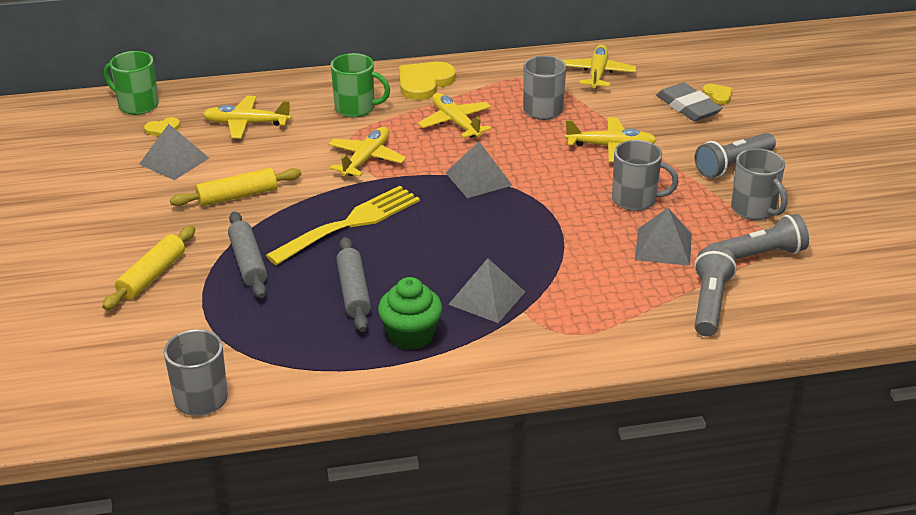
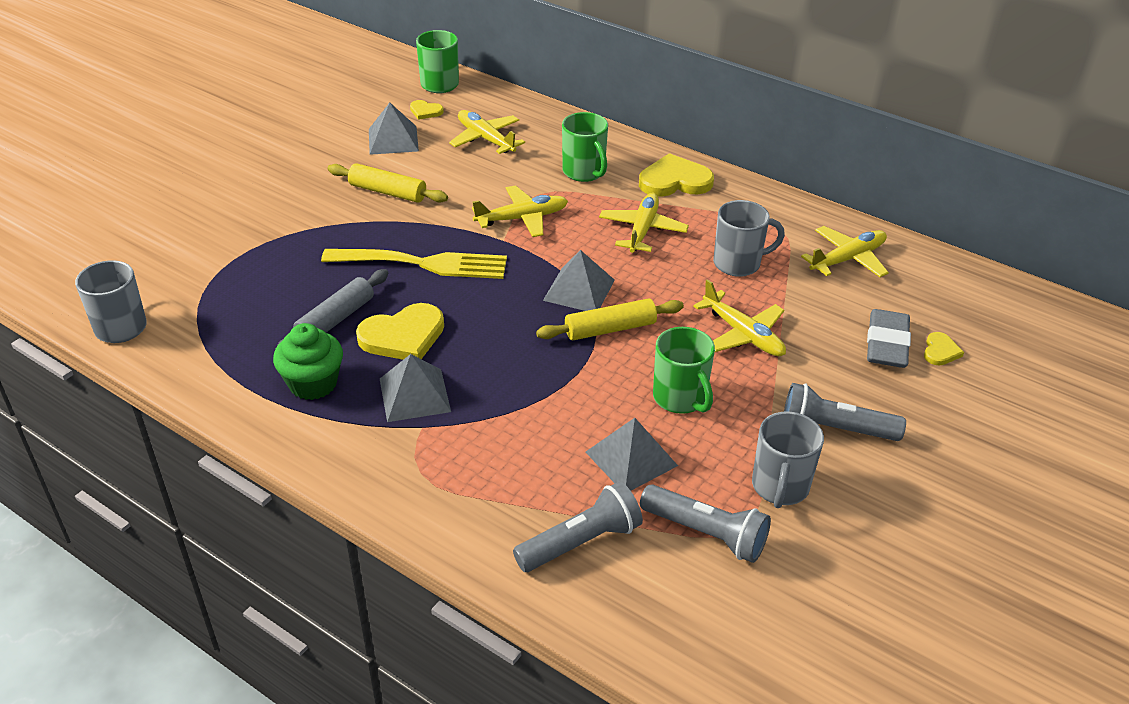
camera: 45 degrees right, 5 degrees up
(152, 276) = (242, 217): yellow rolling pin -> yellow rolling pin (610, 329)
(248, 262) = (310, 248): grey rolling pin -> none
(417, 272) = (403, 336): none -> yellow heart
(635, 200) = (680, 398): grey mug -> green mug

